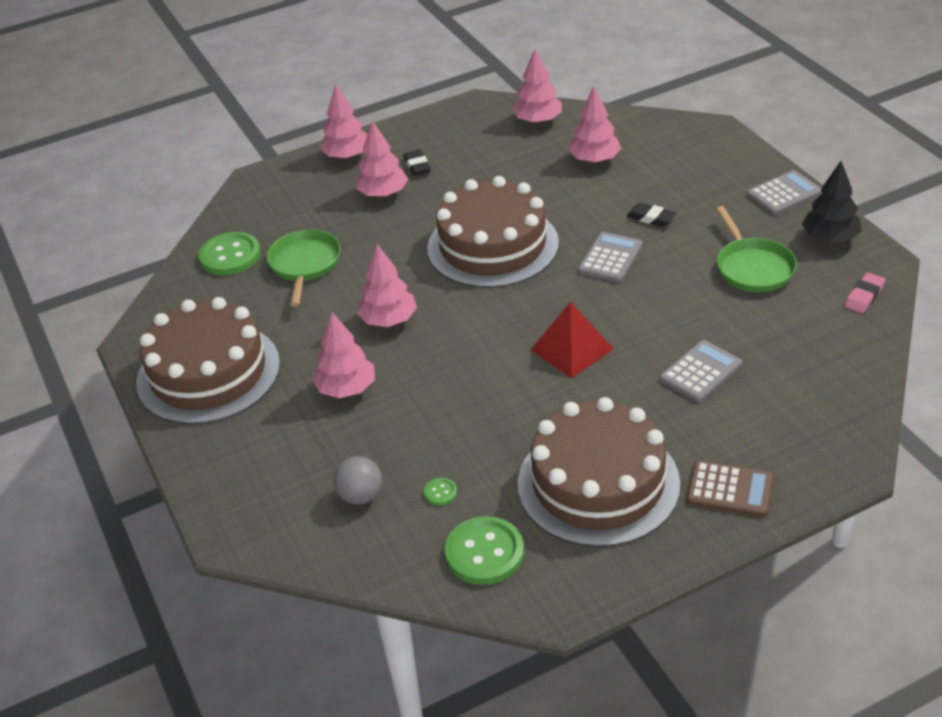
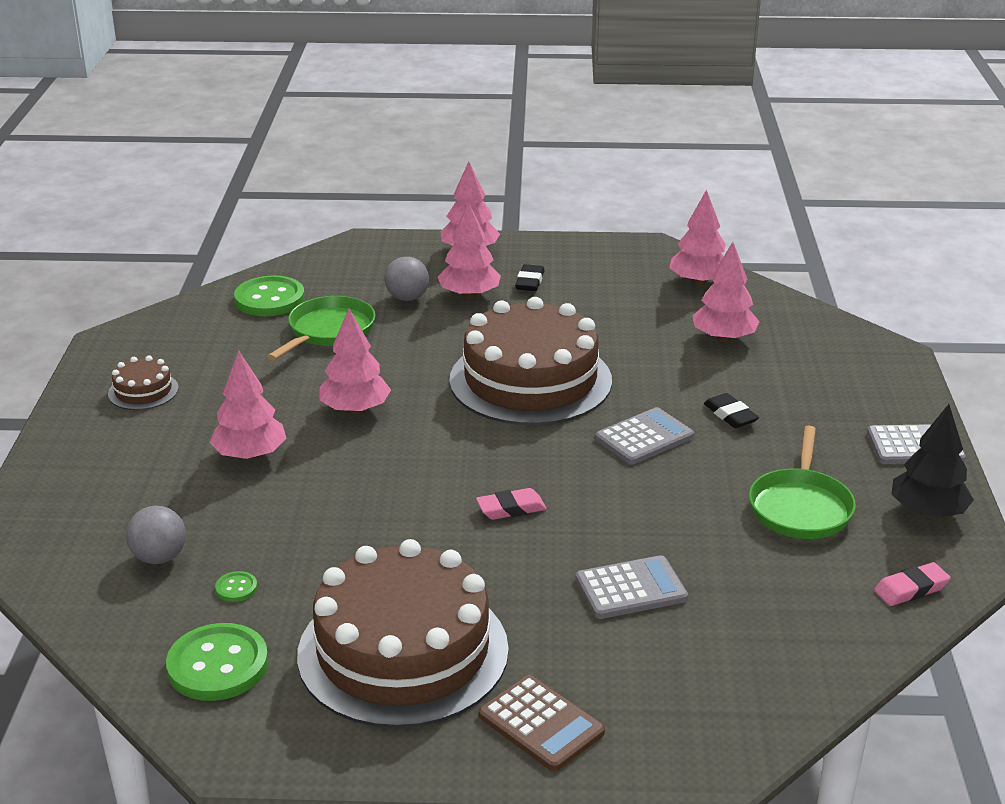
camera: 25 degrees right, 10 degrees down
(208, 373) = (143, 391): brown cake -> brown cake, size x0.42
(338, 214) = (407, 298): none -> grey ball
(571, 349) = (511, 508): red pyramid -> pink eraser

